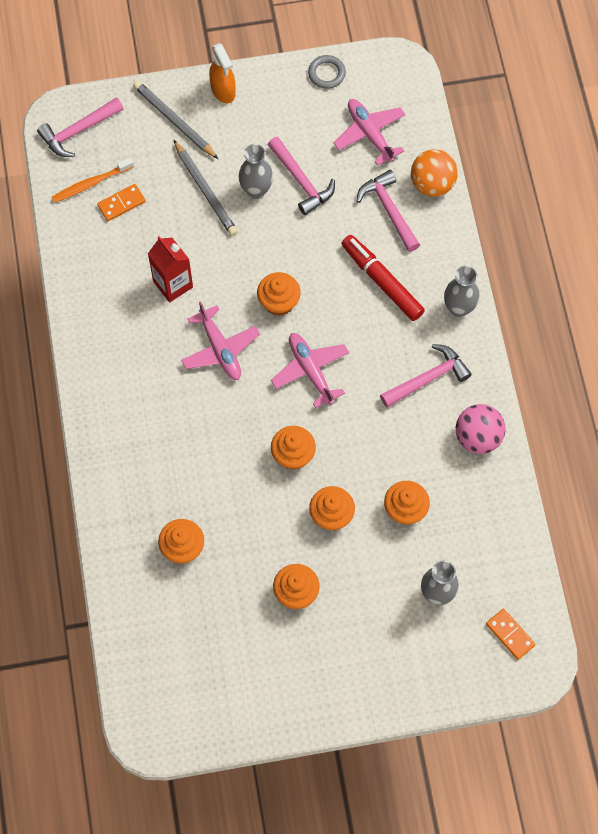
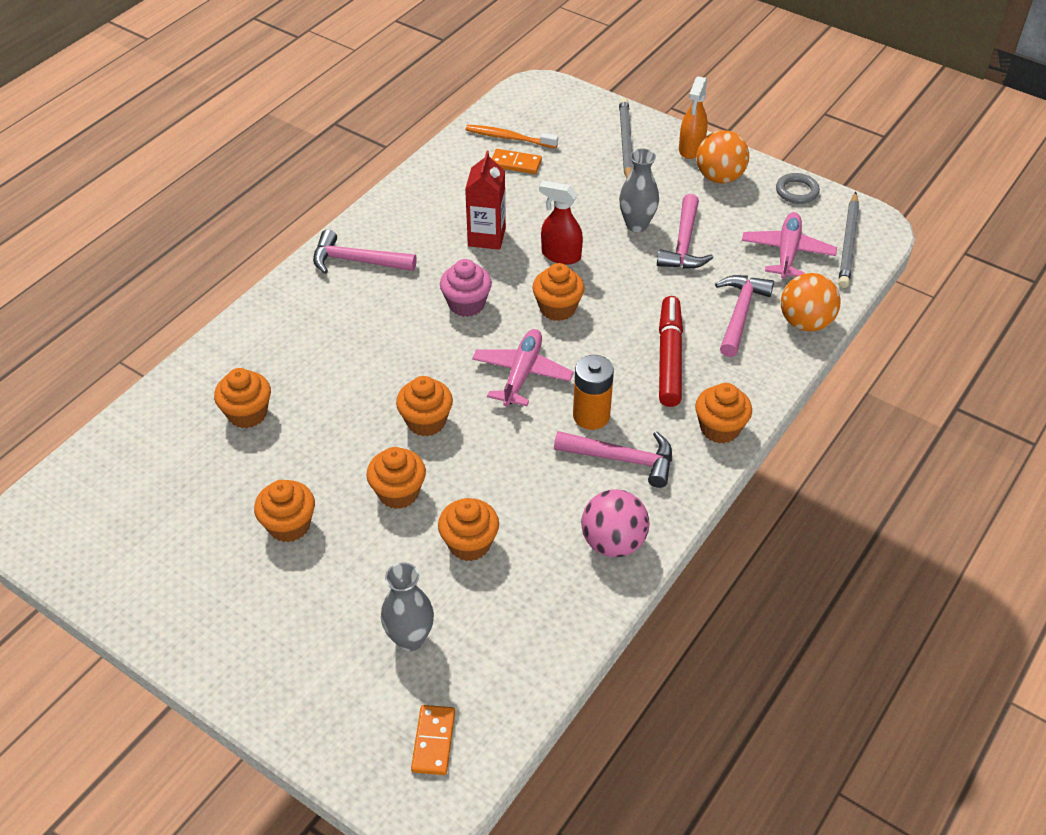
camera: 45 degrees right, 20 degrees down
(78, 131) = (542, 103): pink hammer -> pink hammer (357, 261)
(205, 190) = (593, 198): grey pencil -> grey pencil (848, 243)
(220, 349) = (466, 304): pink plane -> pink cupcake
(236, 258) = (560, 255): none -> red spray bottle
(267, 102) = (719, 177): none -> orange ball
(381, 364) = (591, 416): none -> orange battery
(459, 308) = (719, 428): grey vase -> orange cupcake

